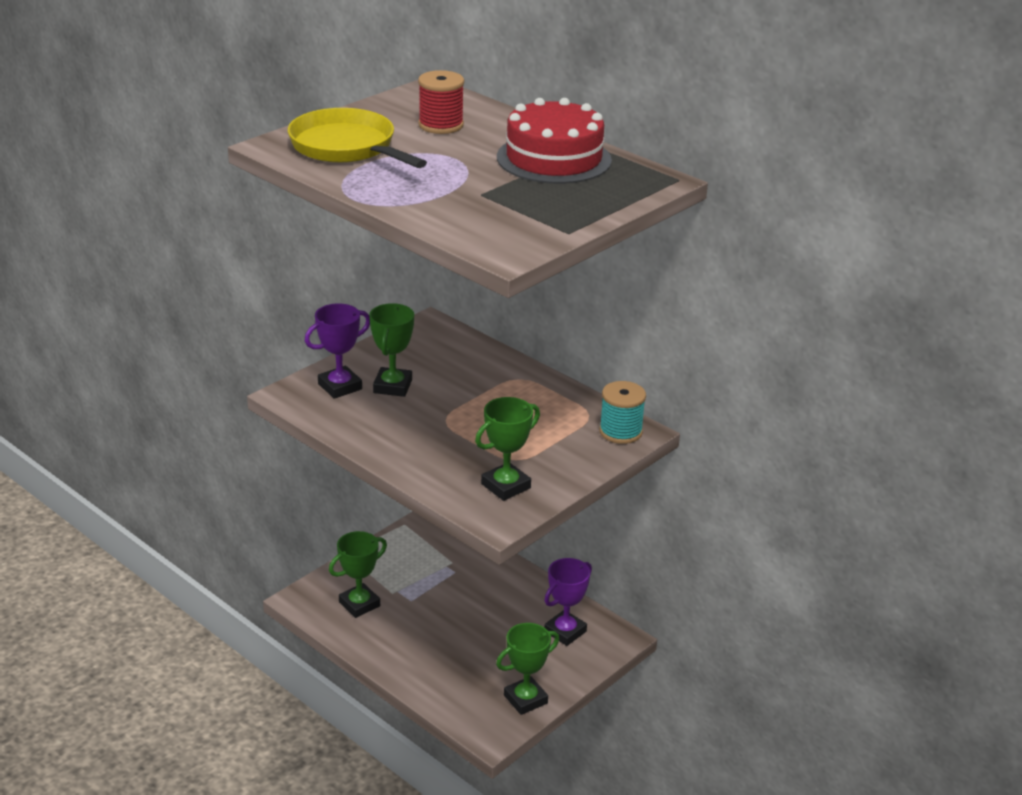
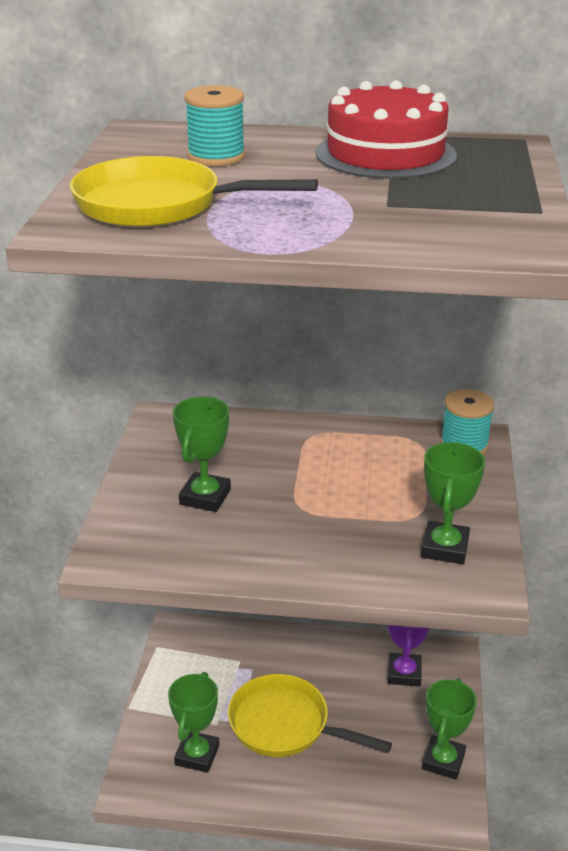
camera: 35 degrees left, 0 degrees up
(340, 386) = (151, 522): purple trophy -> none
(393, 386) = (205, 497): green trophy -> green trophy turned 45 degrees clockwise
(439, 618) = (285, 725): none -> yellow pan
(441, 125) = (216, 157): red spool -> turquoise spool

